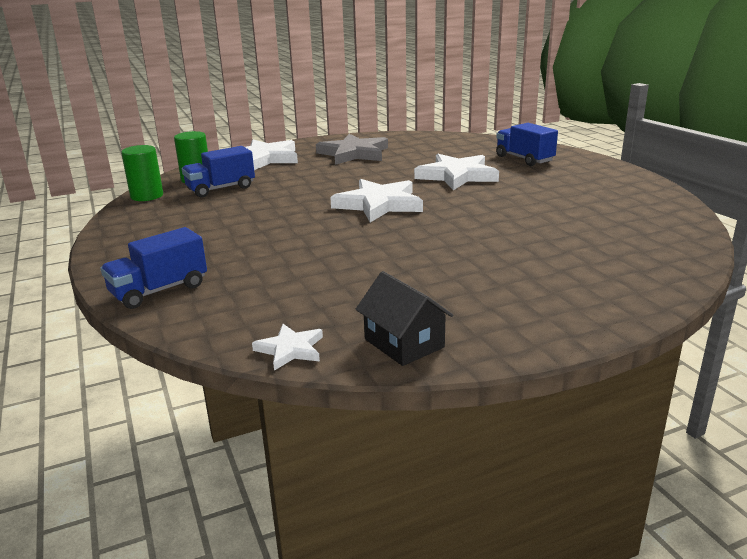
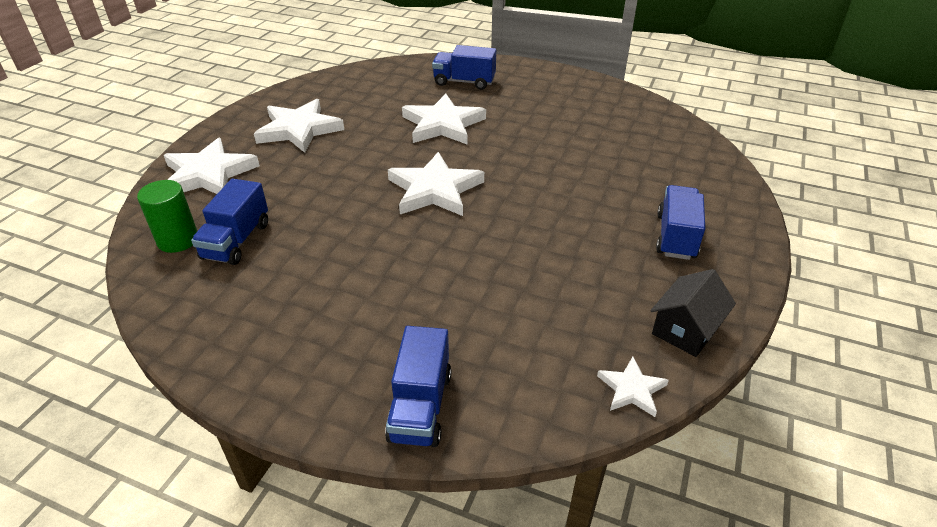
camera: 45 degrees left, 15 degrees up
(147, 196) = (159, 294): green cylinder -> none
(354, 154) = (299, 129): grey star -> white star
(404, 343) = (686, 329): black house -> black house turned 60 degrees counterclockwise
(519, 293) = (676, 236): none -> blue truck

